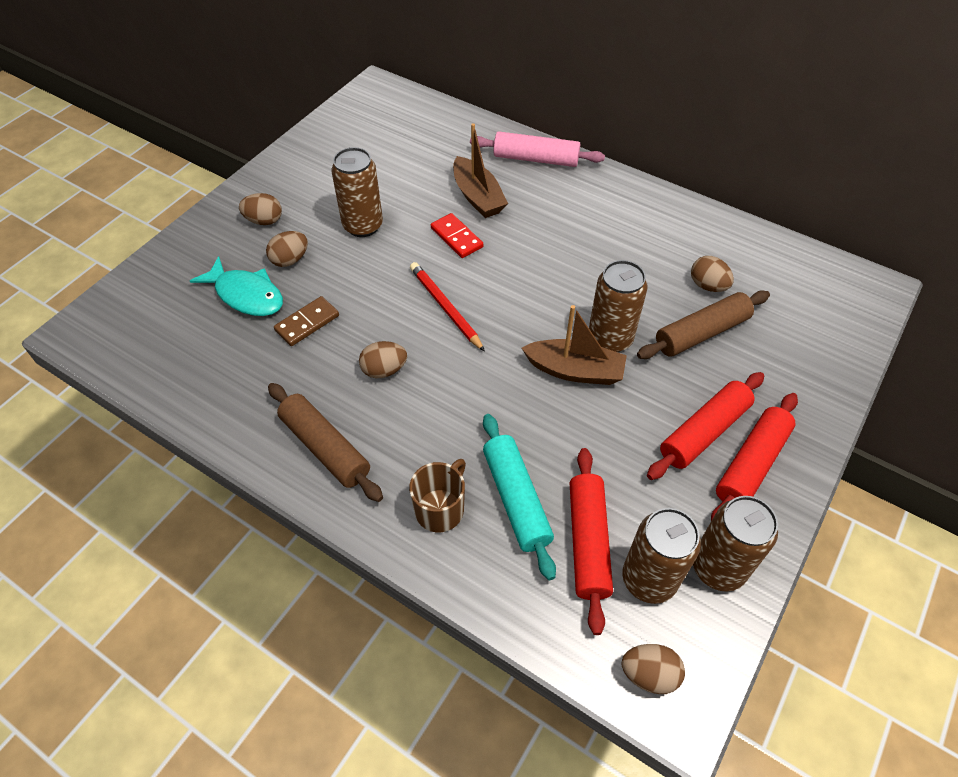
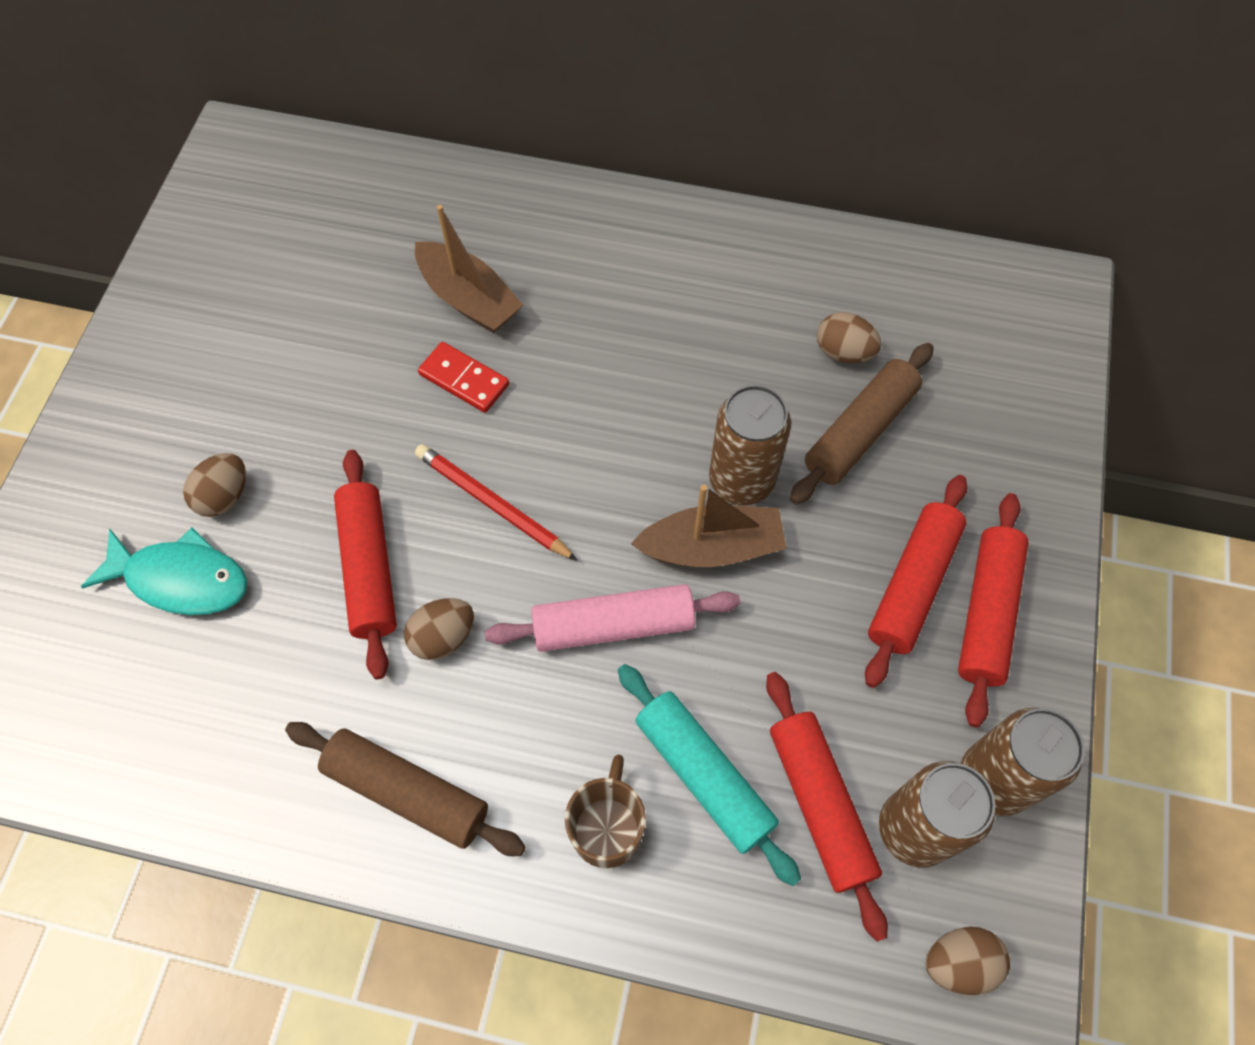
camera: 20 degrees left, 10 degrees up
(264, 221) = (154, 439): brown egg -> none
(307, 323) = (296, 597): brown domino -> none
(356, 320) = (369, 568): none -> red rolling pin
(363, 226) = (314, 401): brown can -> none
(536, 159) = (531, 207): pink rolling pin -> pink rolling pin (613, 625)

